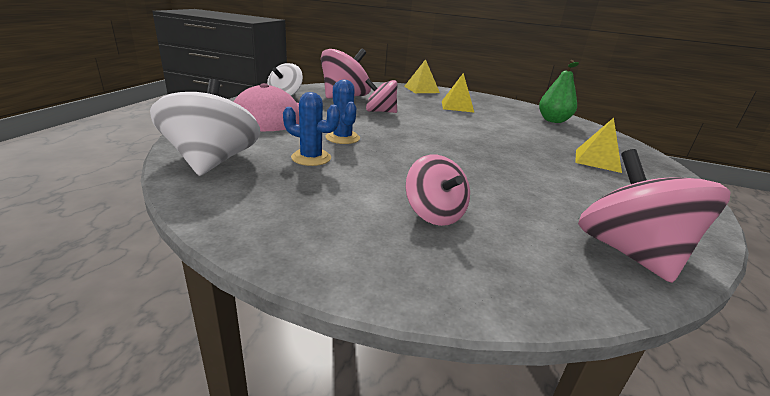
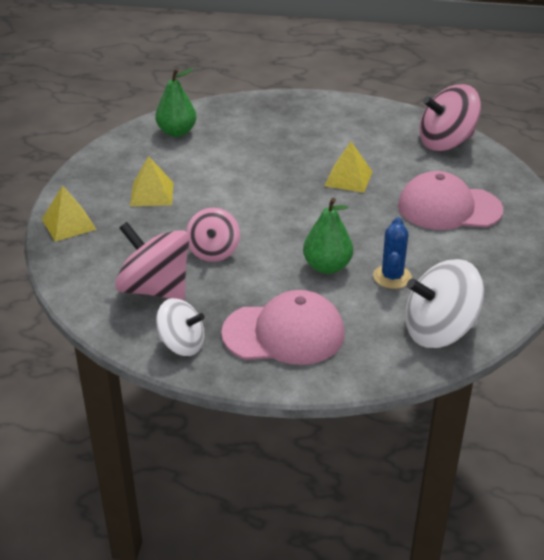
camera: 95 degrees left, 10 degrees up
(342, 138) = (327, 267): blue cactus -> green pear
(434, 214) = (449, 208): pink spinning top -> pink cap
(597, 160) = (293, 126): yellow pyramid -> yellow pyramid (348, 178)

